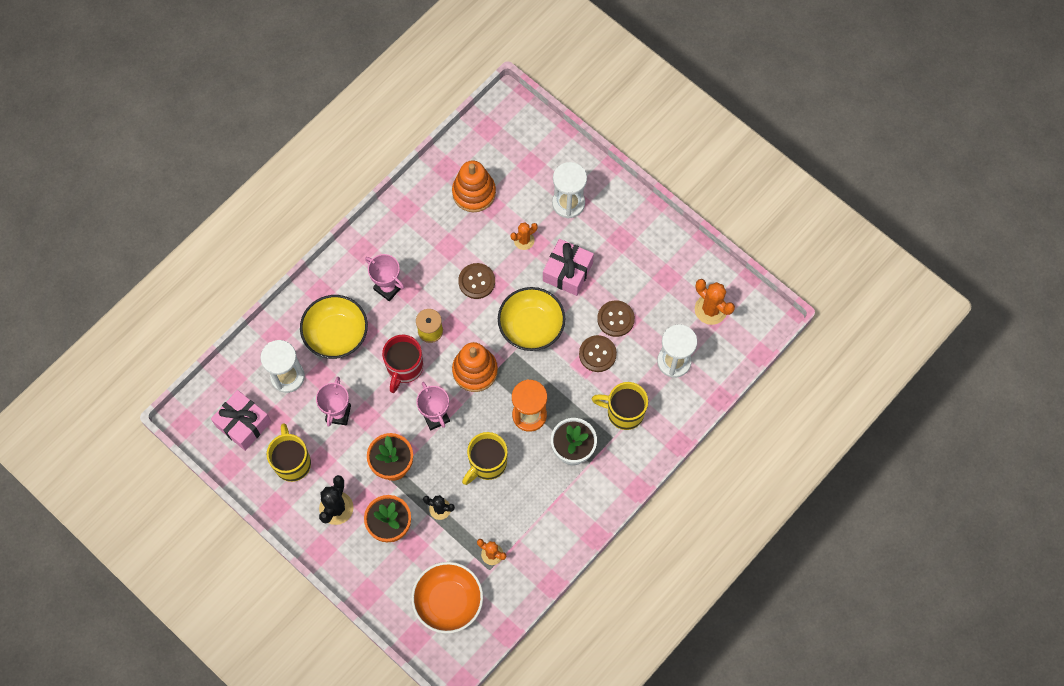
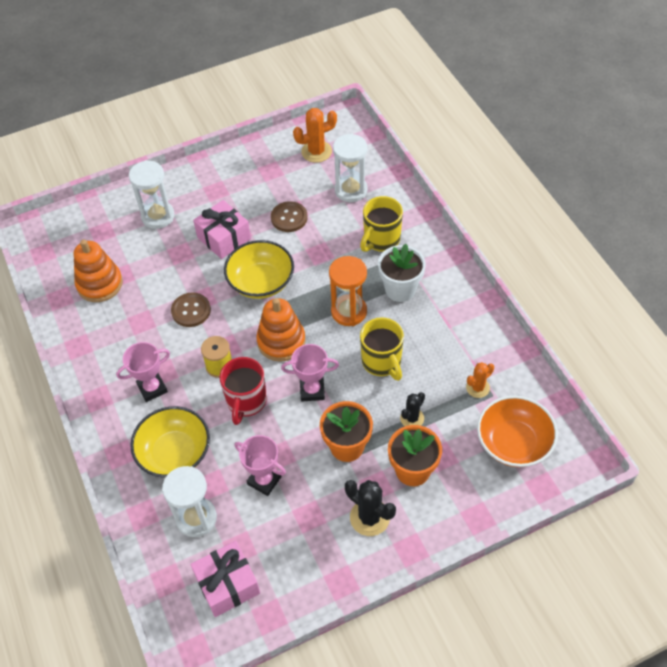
camera: 65 degrees left, 15 degrees down
(292, 462) = (297, 546): yellow mug -> none
(404, 368) = (246, 401): red mug -> red mug turned 60 degrees clockwise
(524, 240) = (173, 260): orange cactus -> none
(597, 354) = (315, 241): brown button -> none

